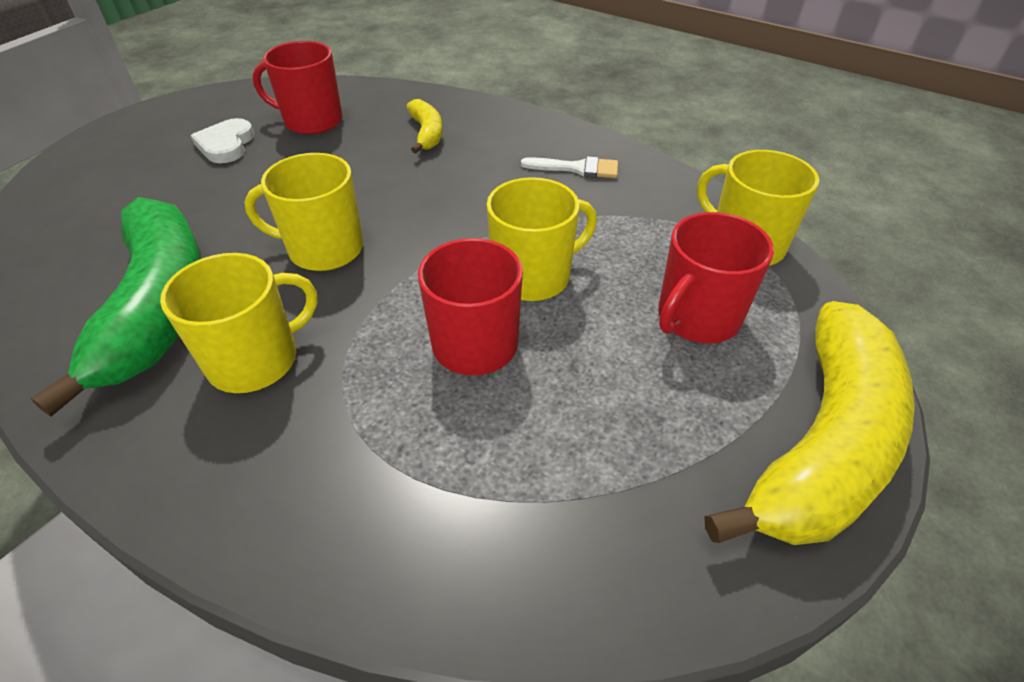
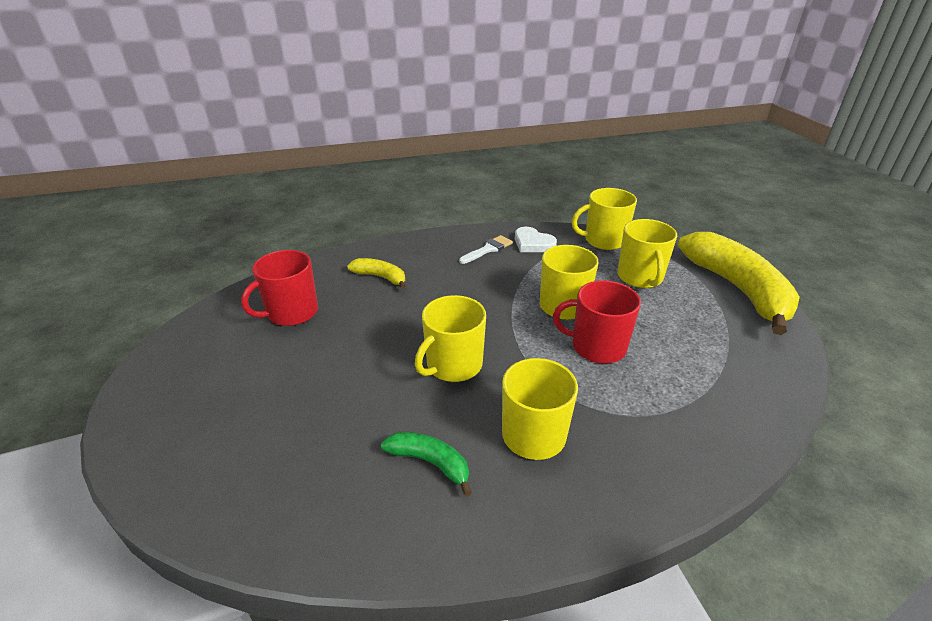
camera: 50 degrees left, 10 degrees down
(159, 307) = (430, 462): green banana -> green banana, size x0.46
(226, 145) = (260, 362): white heart -> white heart (533, 243)
(697, 318) = (640, 277): red mug -> yellow mug

